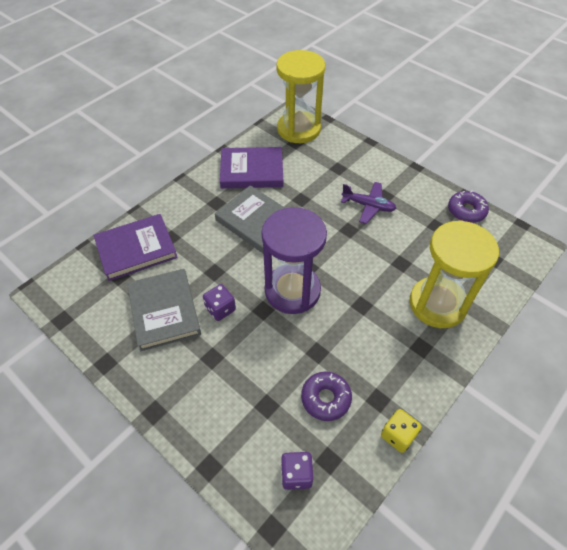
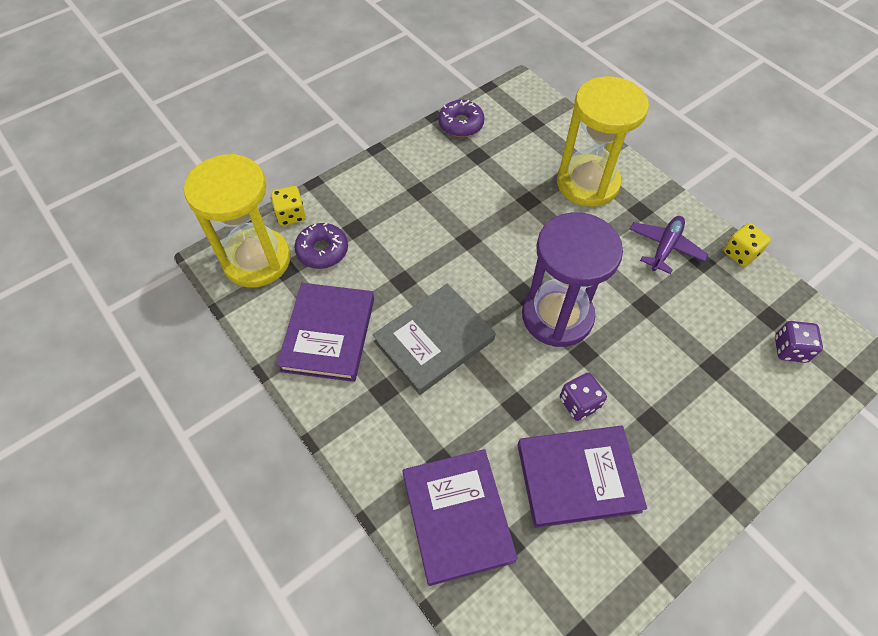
camera: 80 degrees left, 5 degrees up
(164, 311) = (578, 477): grey book -> purple book
(326, 398) = (703, 307): purple donut -> purple donut (322, 251)
(339, 136) = (291, 215): none -> yellow dice
(368, 206) = (432, 211): purple plane -> purple plane (665, 247)

